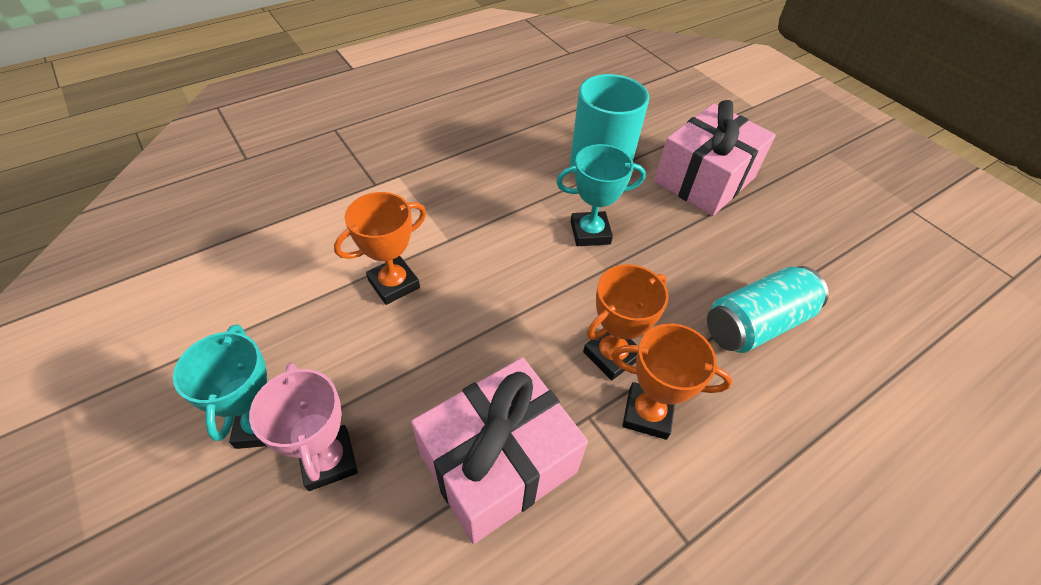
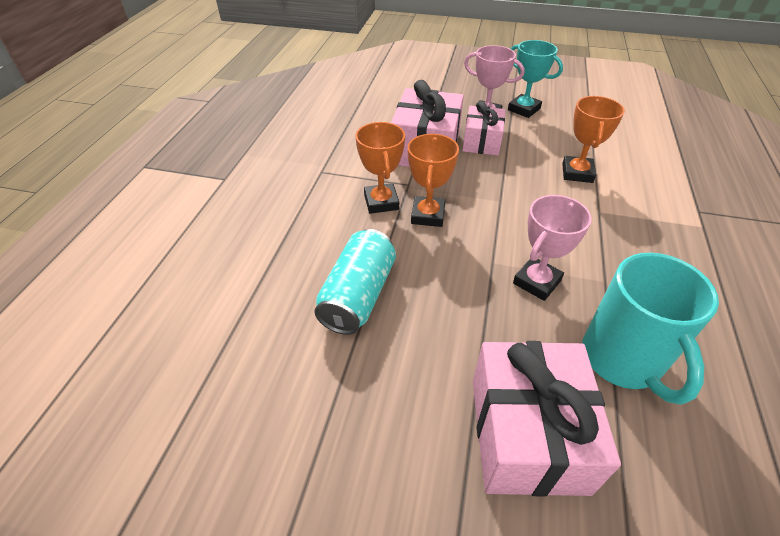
camera: 140 degrees right, 5 degrees down
(414, 411) = (481, 142): none -> pink gift
(590, 233) = (537, 282): turquoise trophy -> pink trophy
(647, 413) = (381, 202): orange trophy -> orange trophy turned 75 degrees counterclockwise

